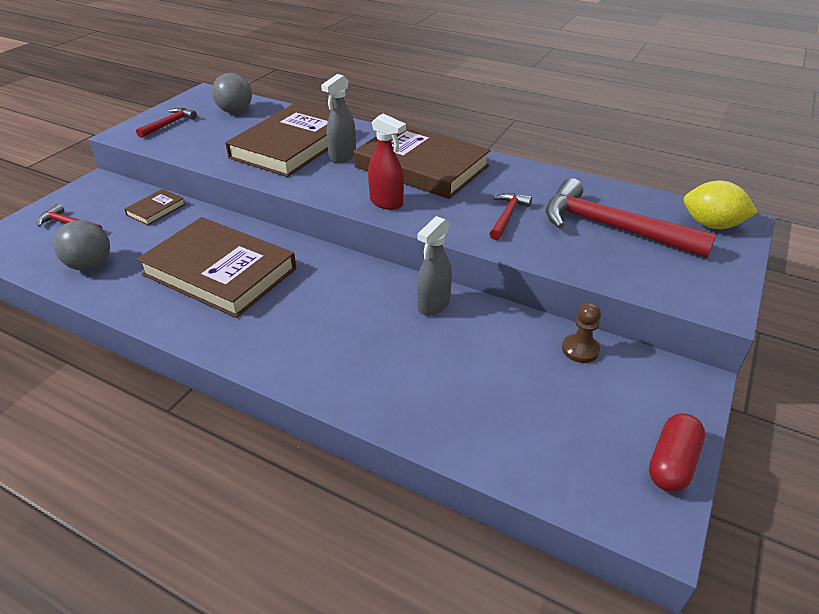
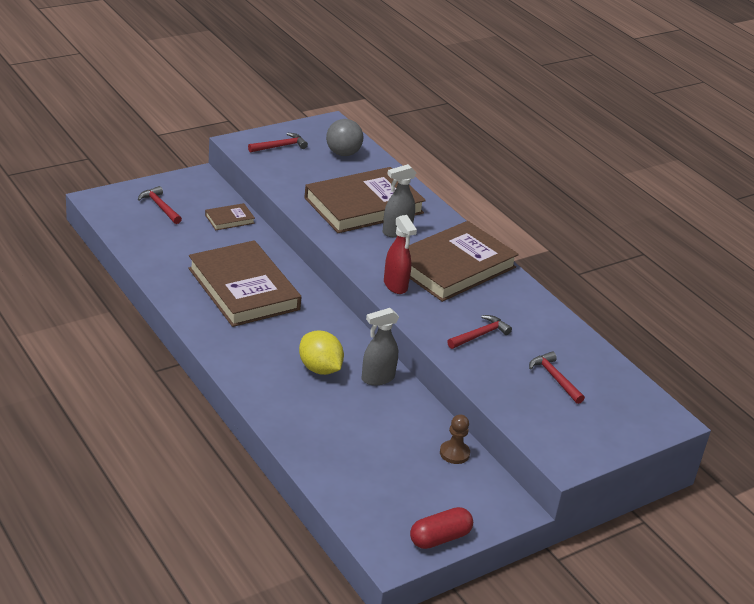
camera: 25 degrees right, 5 degrees down
(90, 265) = (158, 246): grey ball -> none
(421, 166) = (454, 266): brown book -> brown book turned 75 degrees clockwise
(612, 228) = (554, 378): red hammer -> red hammer, size x0.50
(711, 225) = (642, 411): yellow lemon -> yellow lemon (319, 369)

